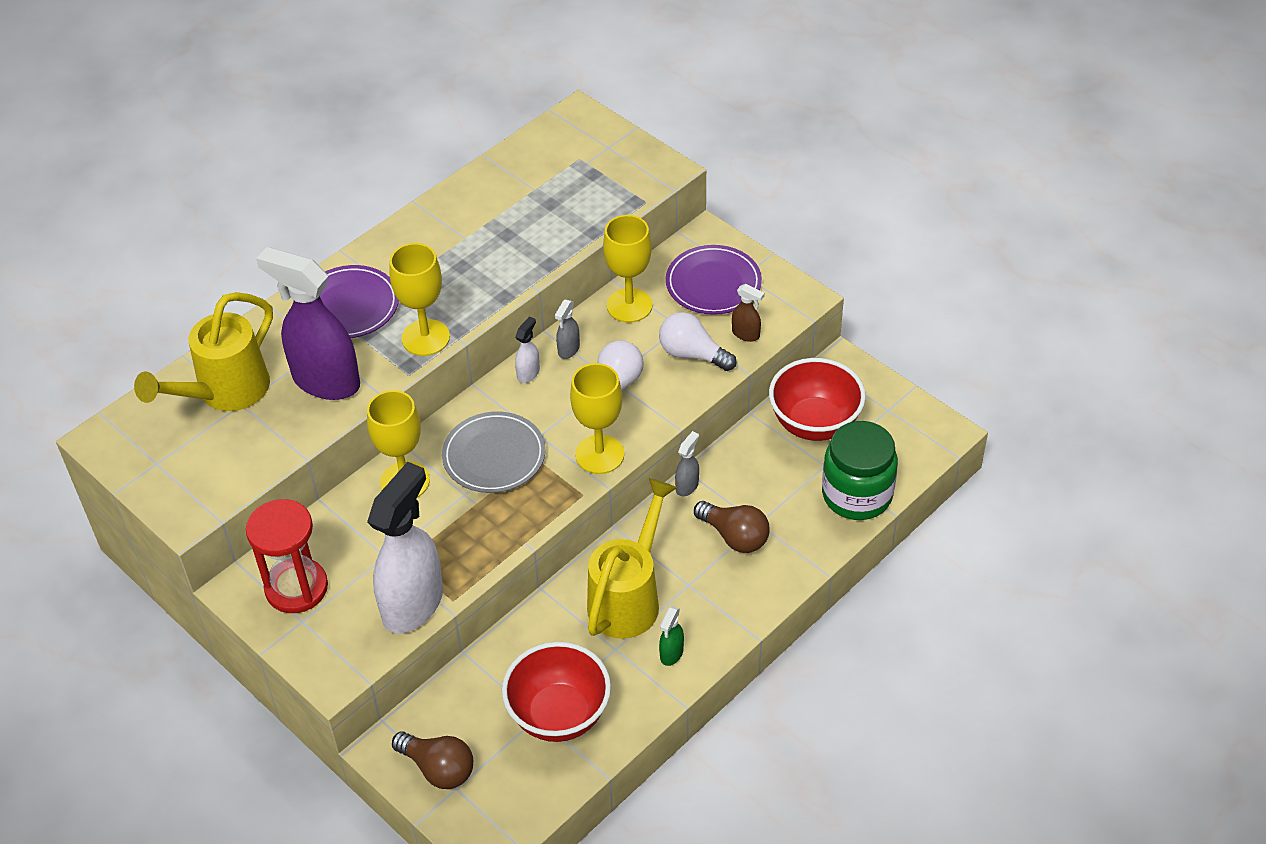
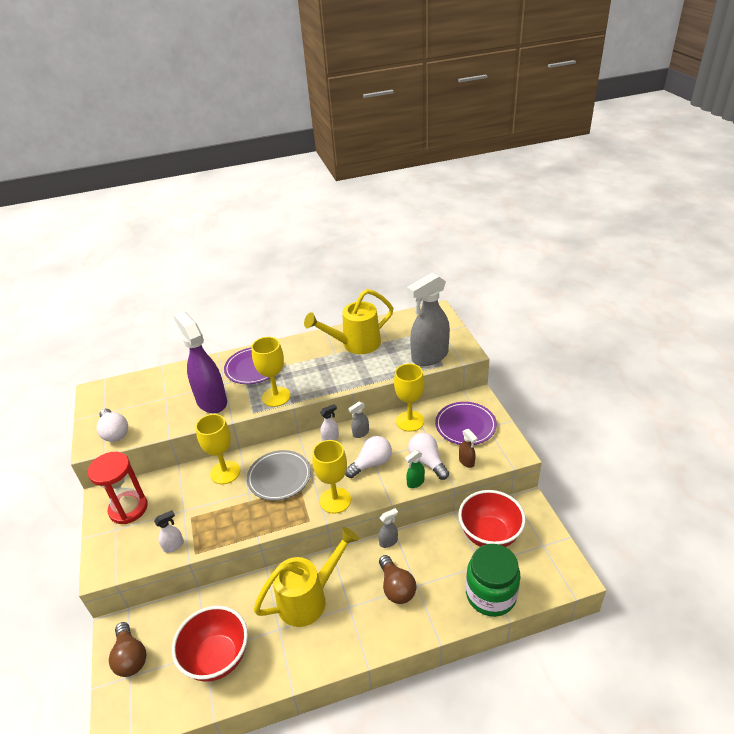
camera: 30 degrees right, 10 degrees down
(207, 485) = (114, 432): none -> white light bulb
(225, 392) = (163, 389): yellow watering can -> yellow watering can (355, 344)
(413, 604) = (174, 546): white spray bottle -> white spray bottle, size x0.42
(617, 195) = (429, 356): none -> grey spray bottle
(671, 654) = (308, 650): green spray bottle -> green spray bottle (415, 482)

